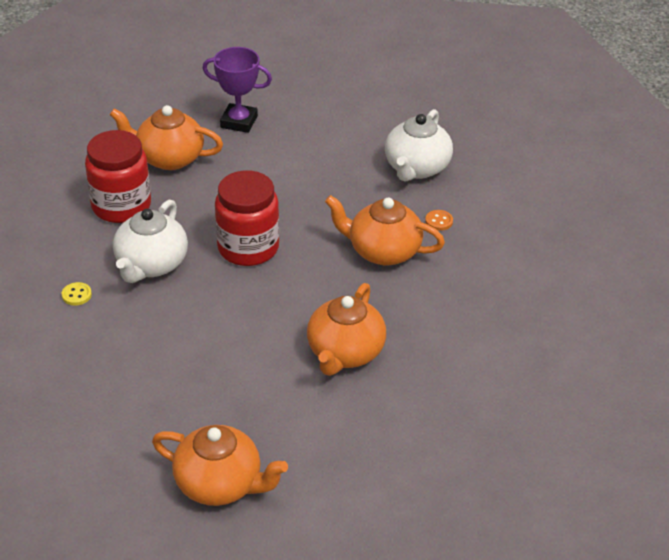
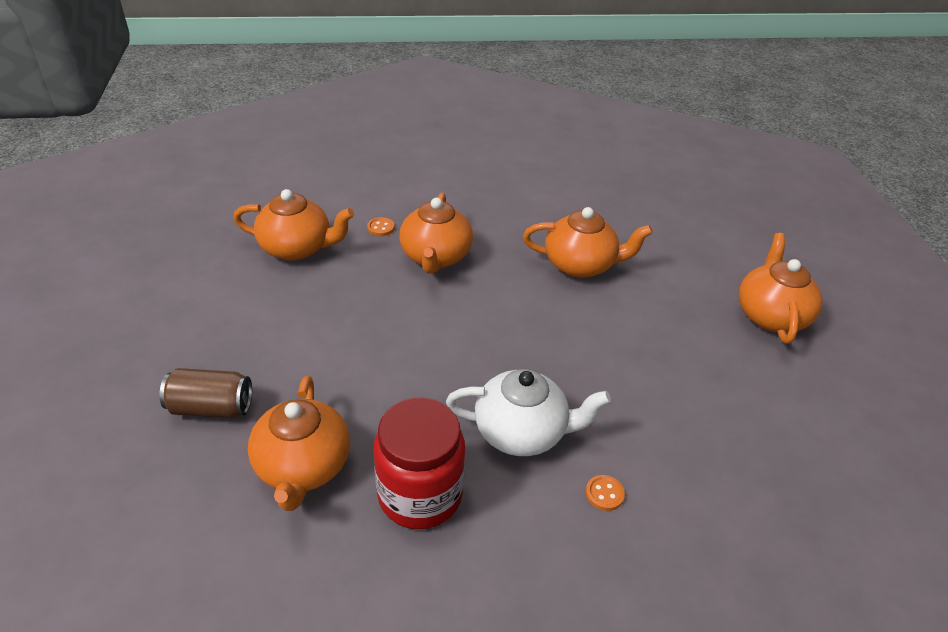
camera: 105 degrees left, 0 degrees up
(76, 295) = (604, 494): yellow button -> orange button
(239, 122) = (211, 407): purple trophy -> brown can
(248, 248) = (463, 352): red jar -> none
(416, 168) = (297, 248): white teapot -> orange teapot

